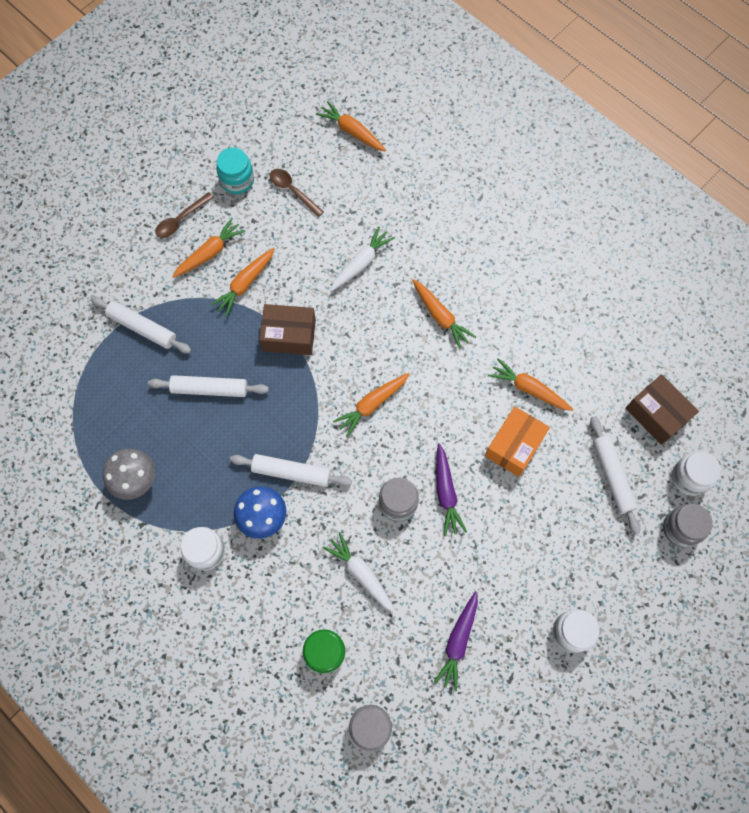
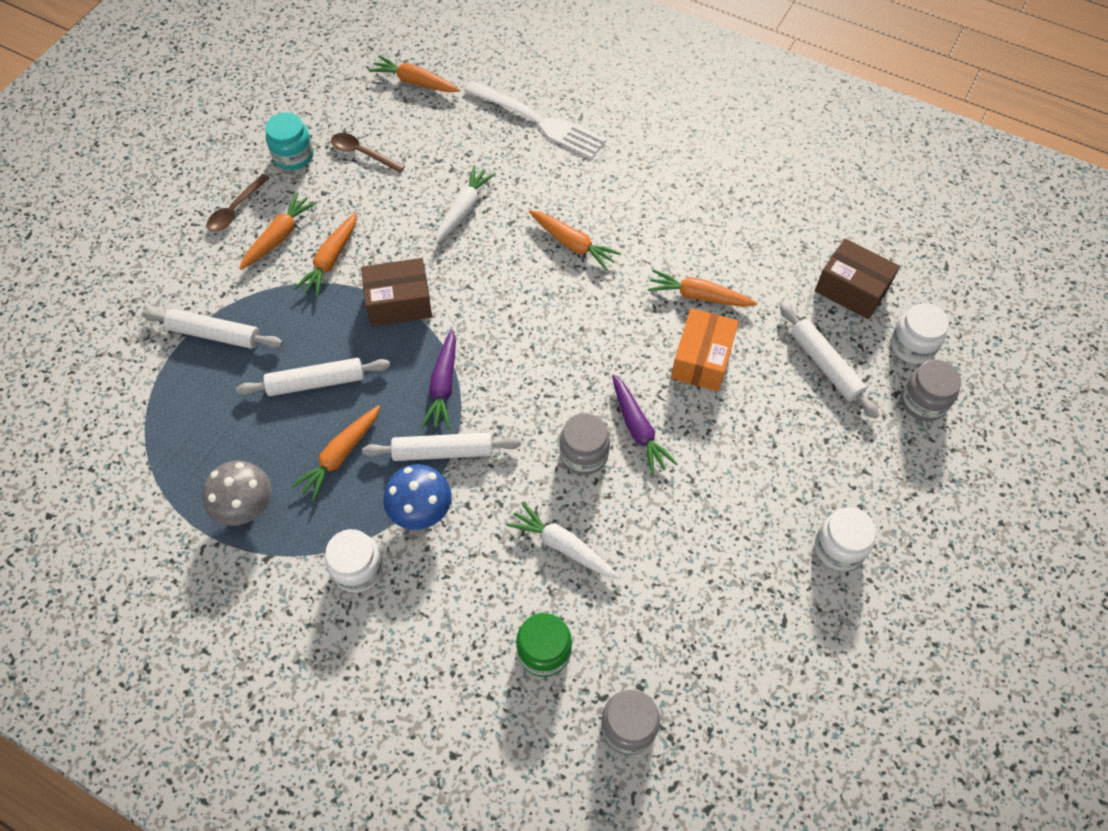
camera: 15 degrees left, 10 degrees down
(372, 404) = (520, 354): orange carrot -> orange carrot (341, 455)
(444, 193) = (538, 121): none -> white fork
(458, 641) = (706, 594): purple carrot -> purple carrot (443, 385)

